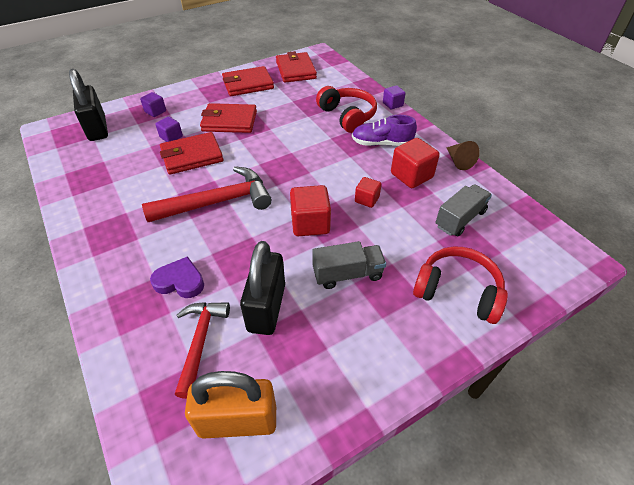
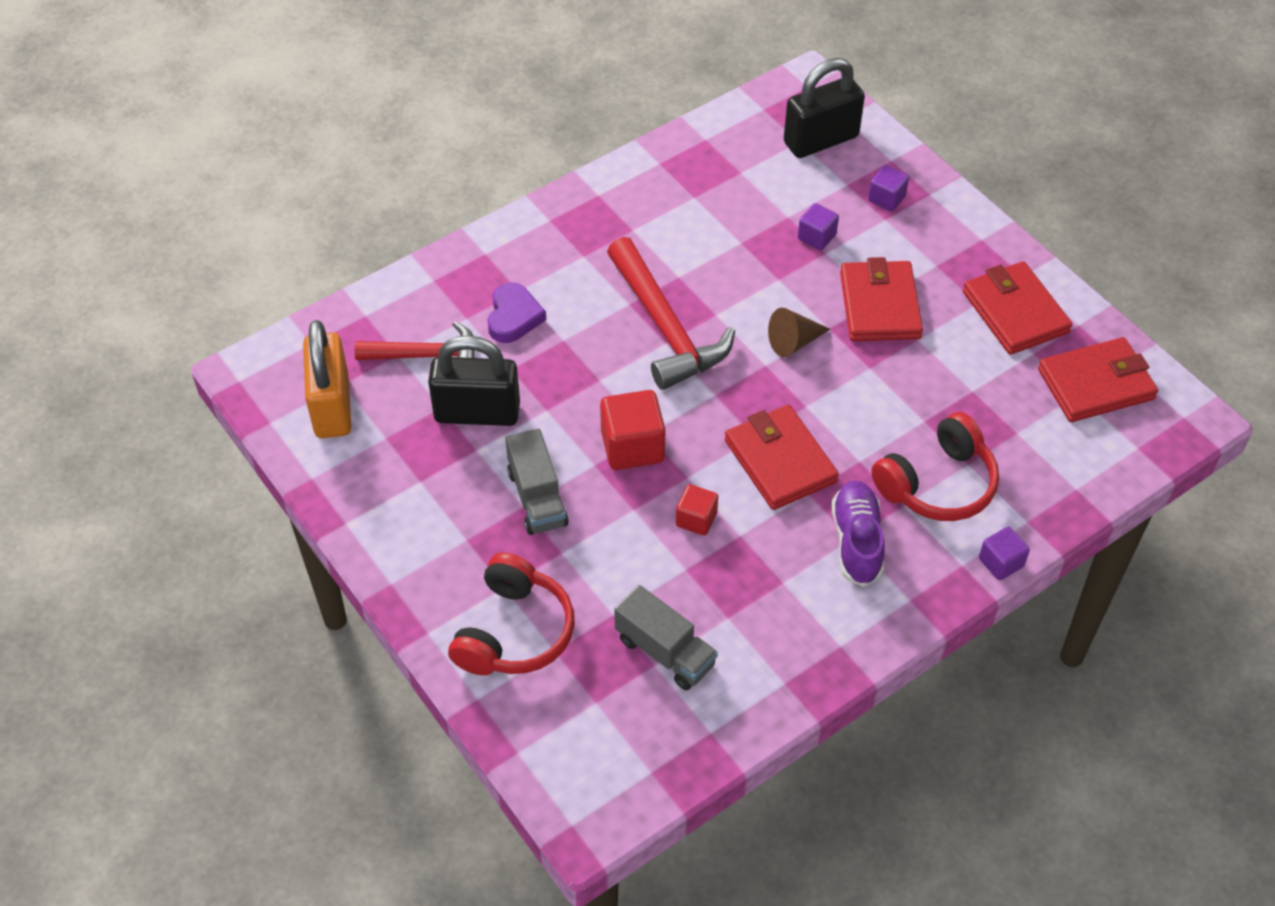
camera: 85 degrees right, 5 degrees up
(192, 156) = (770, 274): red wallet -> red wallet (780, 461)
(411, 175) = (768, 586): red cube -> none
(458, 161) = (823, 667): brown cone -> brown cone (794, 342)

